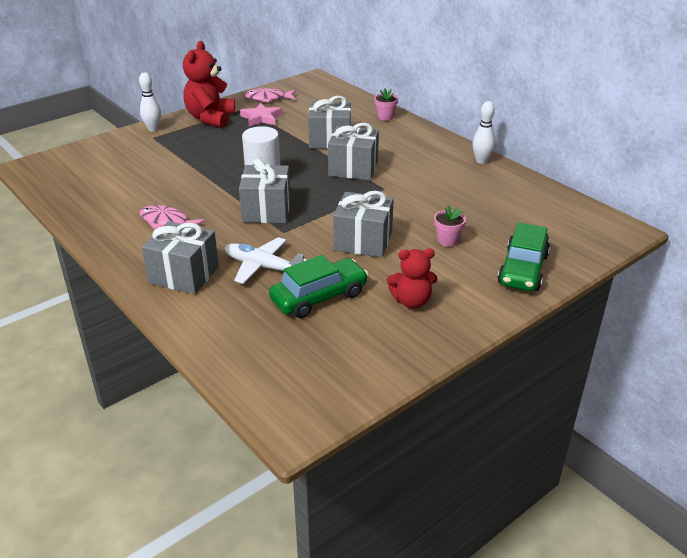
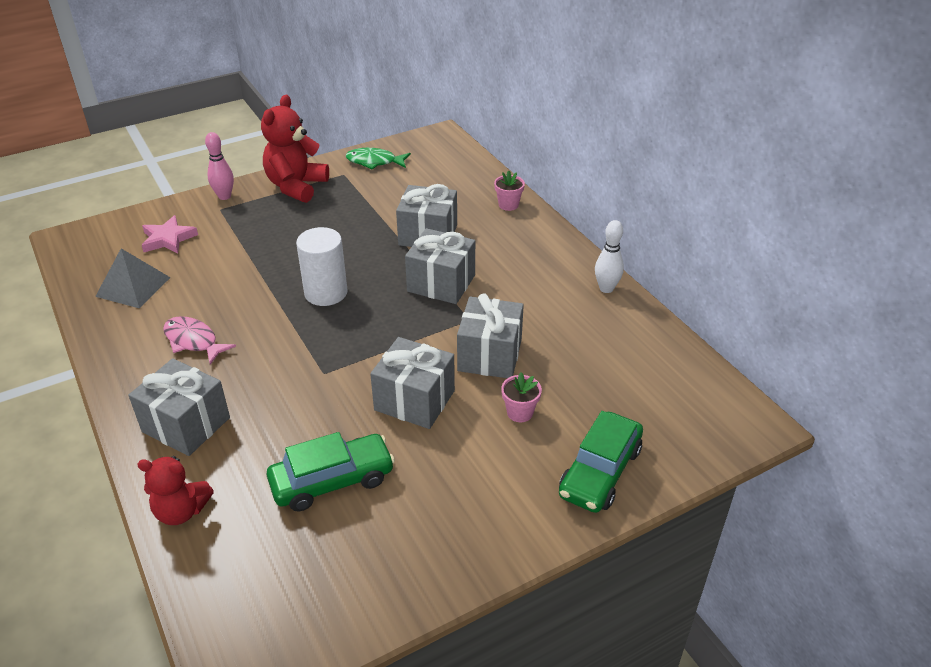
camera: 10 degrees right, 5 degrees up
(100, 192) = (133, 287): none -> grey pyramid
(153, 129) = (224, 196): white bowling pin -> pink bowling pin
(261, 118) = (357, 192): pink star -> pink star (168, 239)
(263, 267) = (282, 425): white plane -> none
(266, 210) = (315, 337): grey gift -> grey gift (490, 355)
(268, 98) = (374, 162): pink fish -> green fish
(411, 301) = (442, 504): red teddy bear -> red teddy bear (181, 511)

